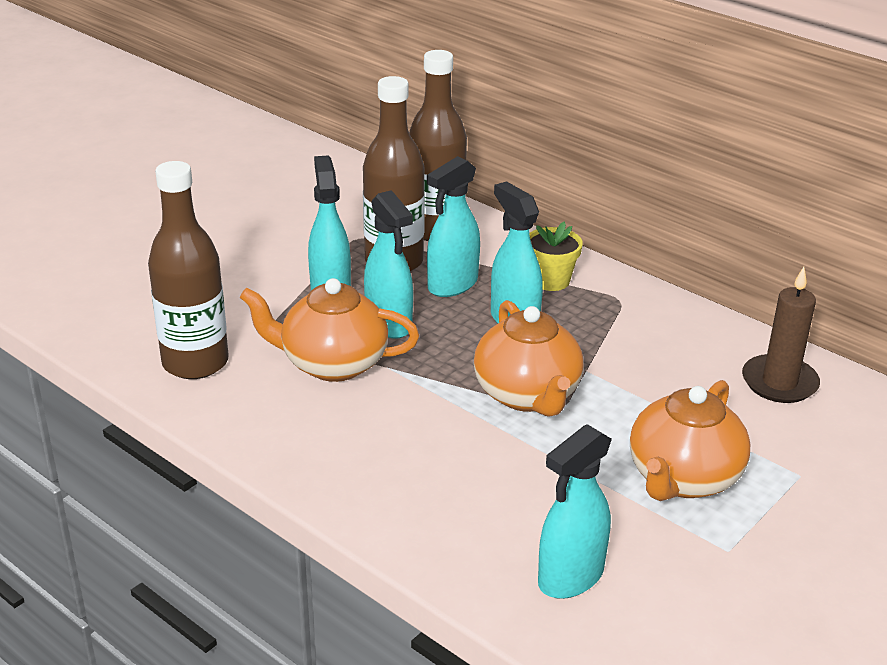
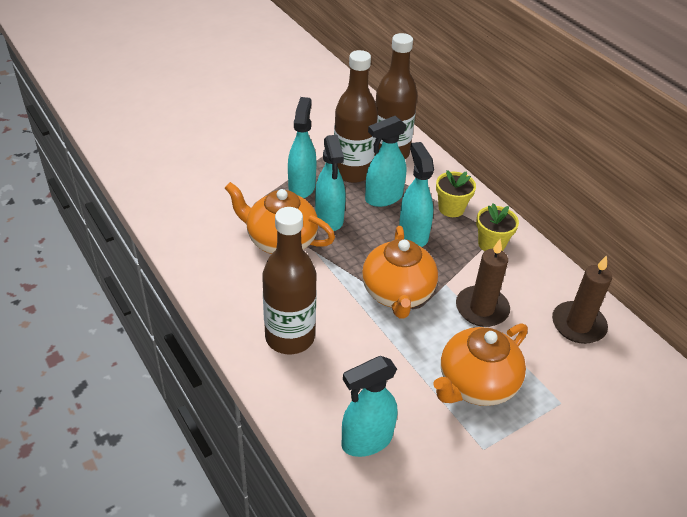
camera: 15 degrees right, 10 degrees up
(195, 363) = (196, 221): brown bottle -> brown bottle (290, 337)
(624, 312) = (491, 244): none -> yellow flower pot
(648, 389) = (482, 309): none -> brown candle

